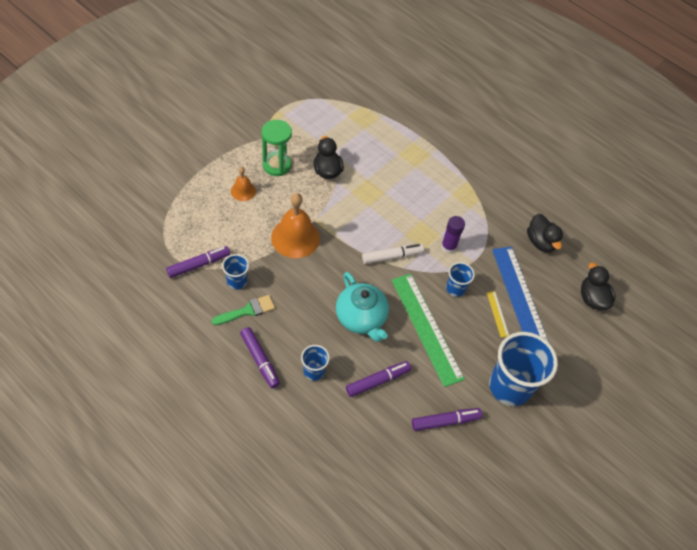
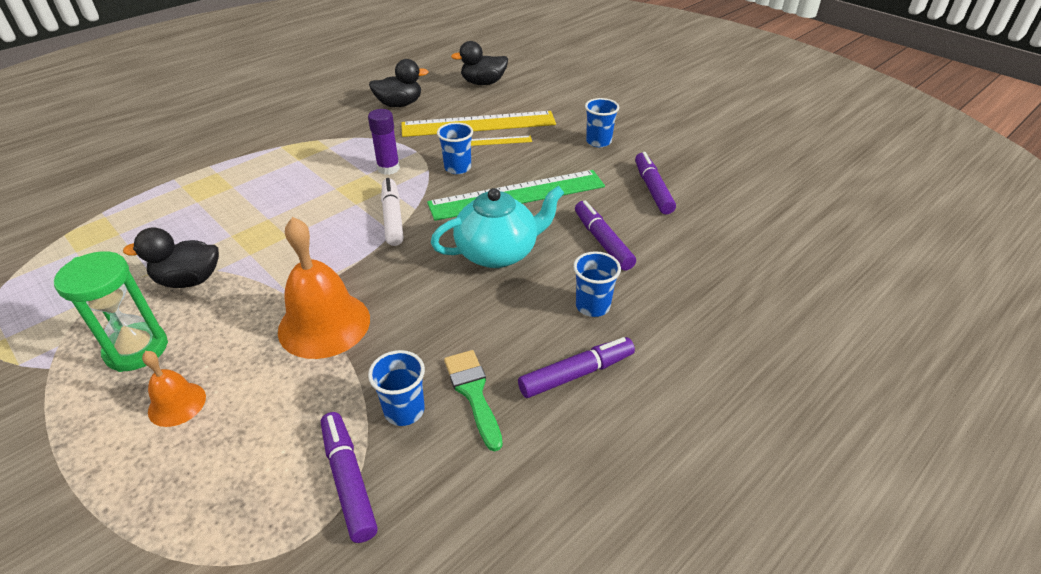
camera: 80 degrees left, 15 degrees down
(509, 387) = (598, 141): blue cup -> blue cup, size x0.49
(520, 299) = (478, 124): blue ruler -> yellow ruler

